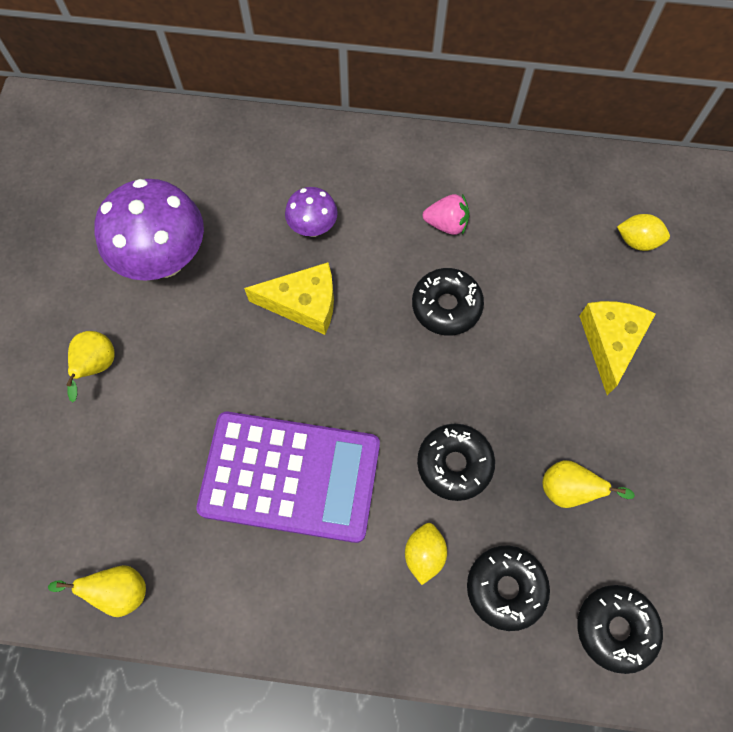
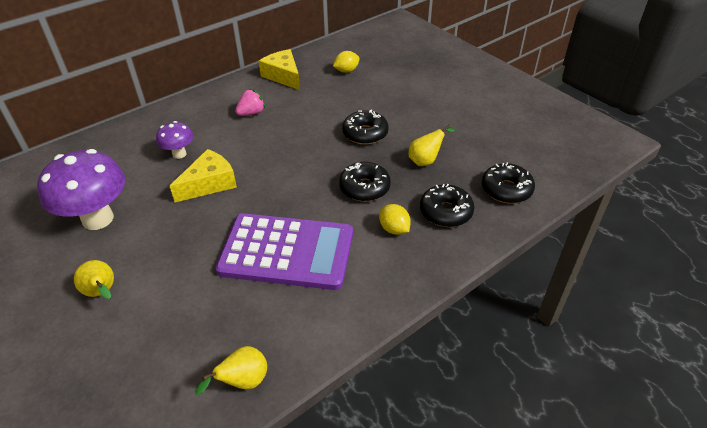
camera: 45 degrees left, 25 degrees down
(290, 476) = (287, 252): purple calculator -> purple calculator turned 45 degrees clockwise
(446, 306) = (288, 139): black donut -> black donut (365, 133)
(610, 342) = (377, 106): yellow cheese -> yellow cheese (283, 76)

